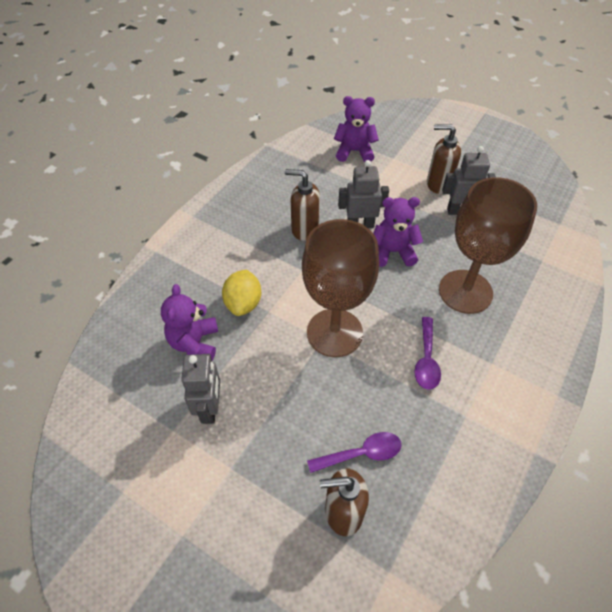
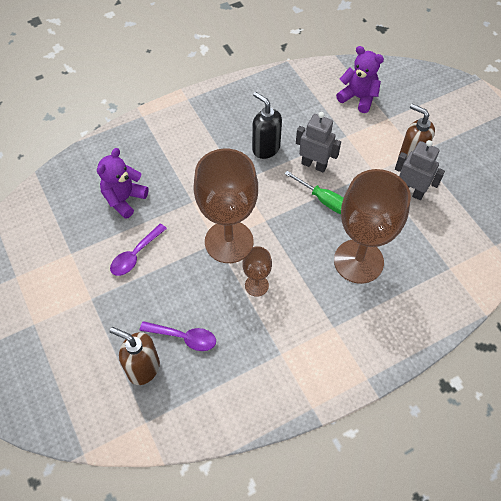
camera: 30 degrees right, 5 degrees up
(210, 408) = (104, 251): grey robot -> none
(243, 303) = (178, 186): yellow lemon -> none
(304, 229) = (265, 148): brown soap dispenser -> black soap dispenser
(392, 252) = (323, 200): purple teddy bear -> green screwdriver
(393, 361) = (256, 285): none -> brown goblet
(426, 360) = (283, 298): purple spoon -> purple spoon (135, 255)

